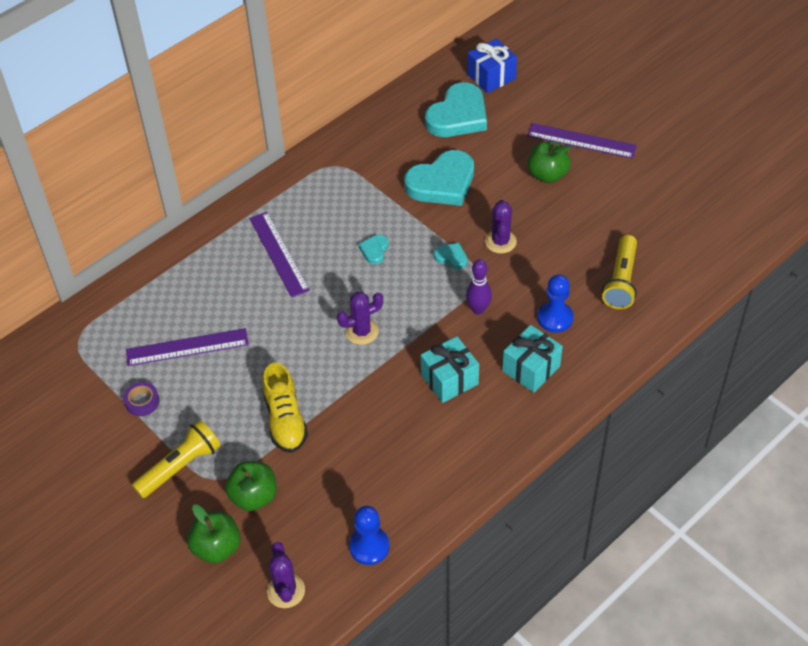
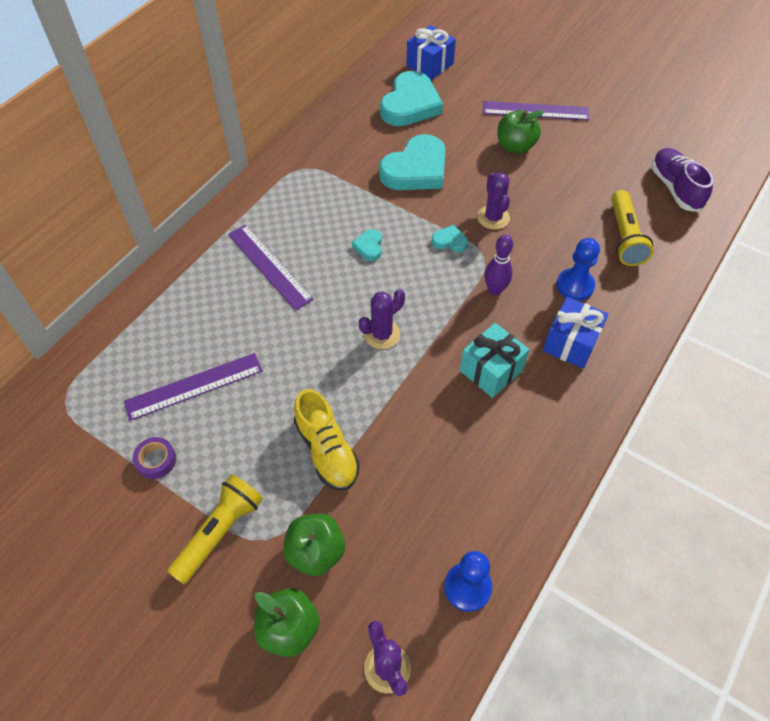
camera: 15 degrees left, 5 degrees up
(531, 368) = (571, 343): turquoise gift -> blue gift
(692, 241) = (675, 188): none -> purple shoe

